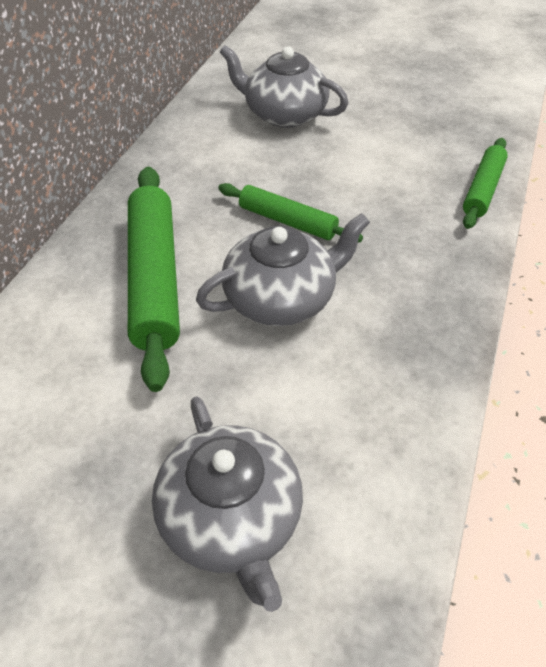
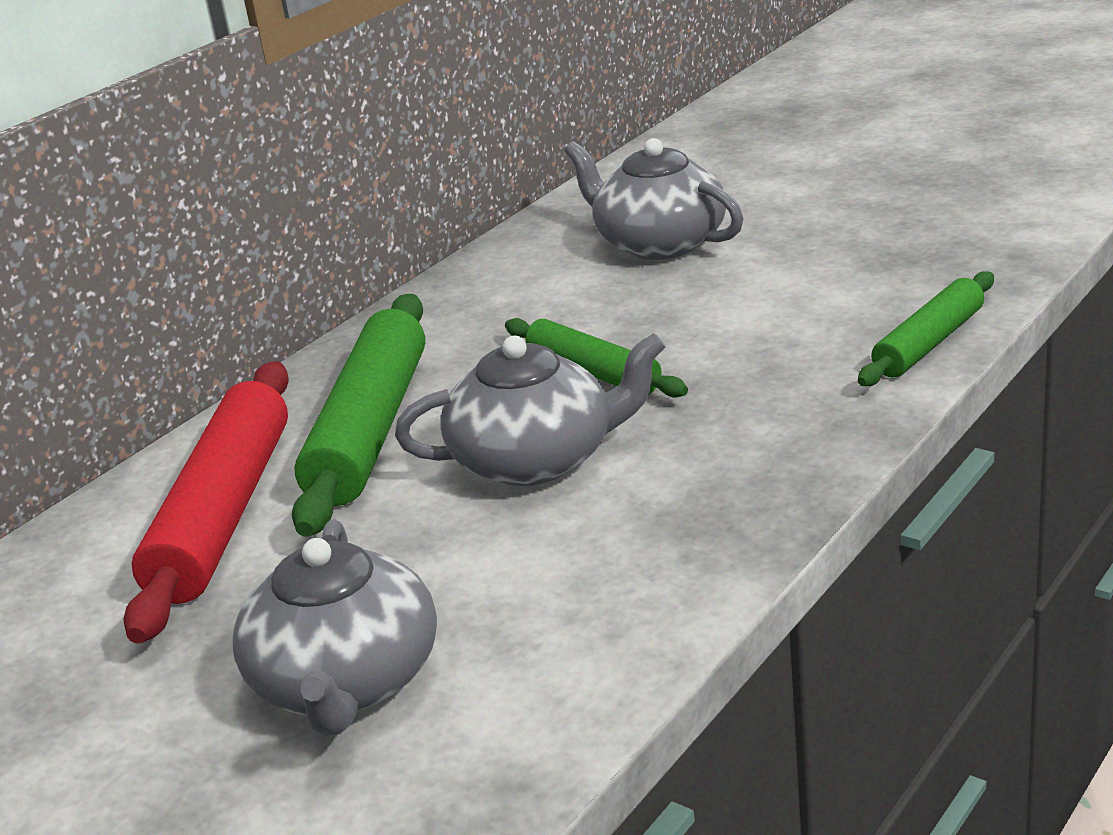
camera: 20 degrees right, 20 degrees down
(76, 365) = (224, 514): none -> red rolling pin

